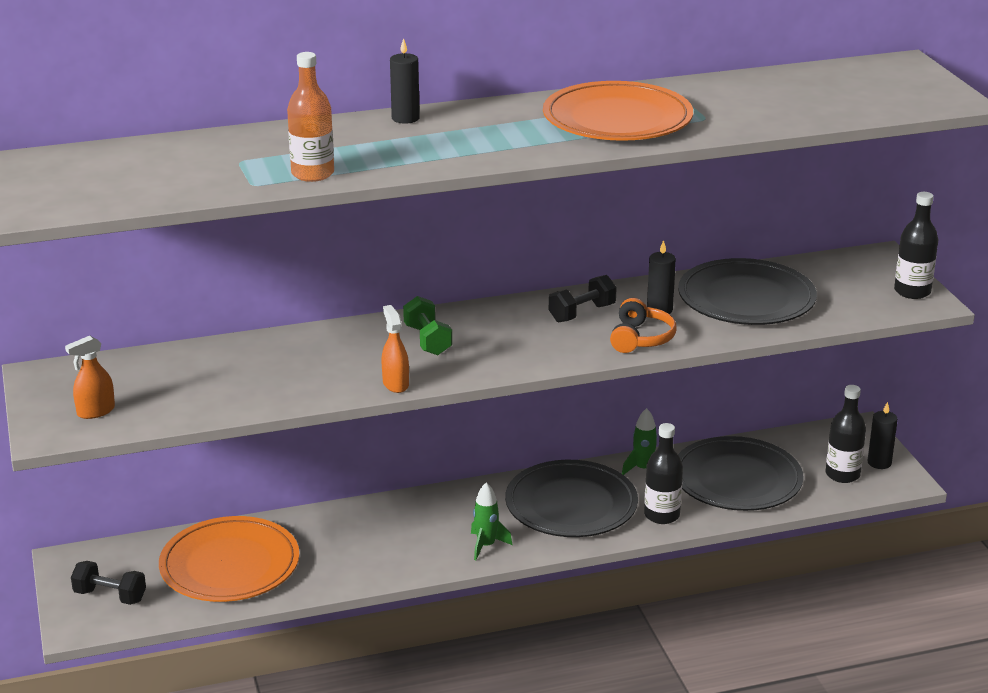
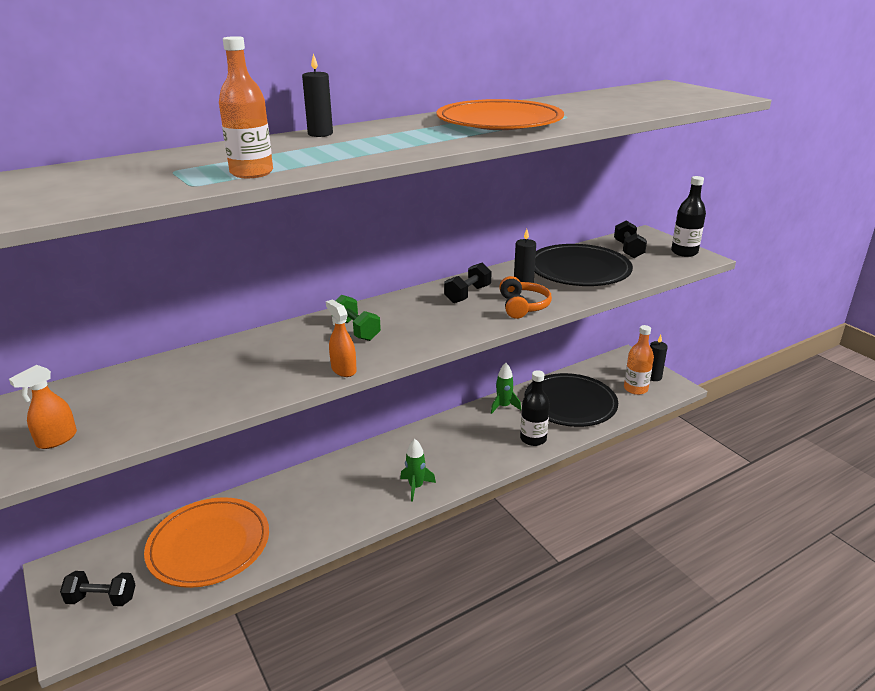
camera: 15 degrees left, 0 degrees up
(571, 505) = (465, 442): black plate -> none
(836, 277) = (628, 250): none -> black dumbbell
(842, 474) = (635, 389): black bottle -> orange bottle

